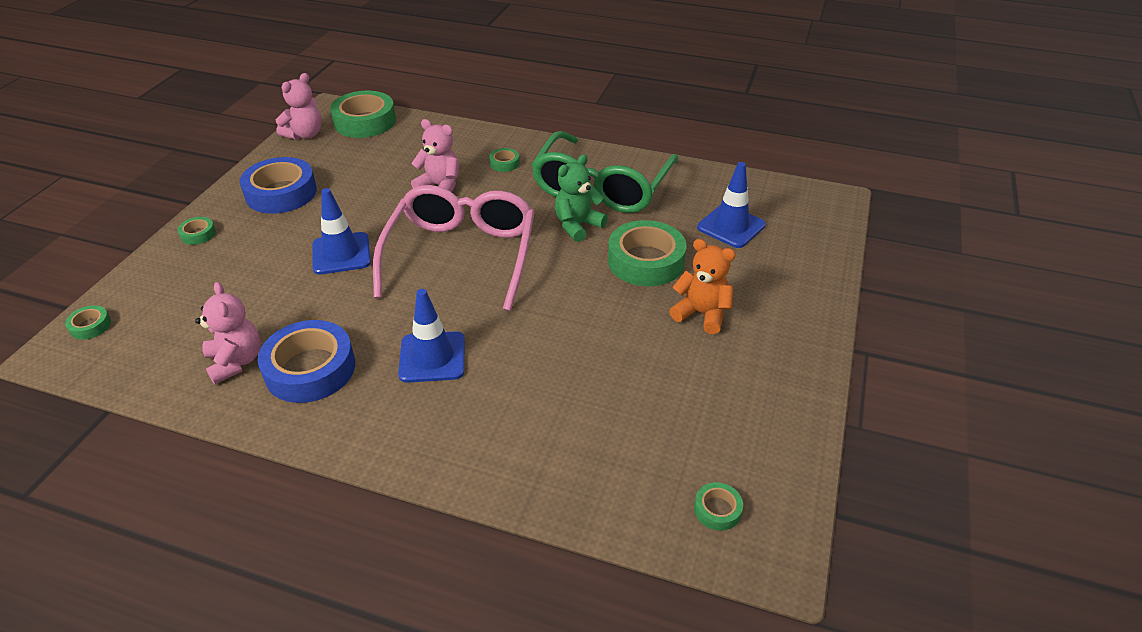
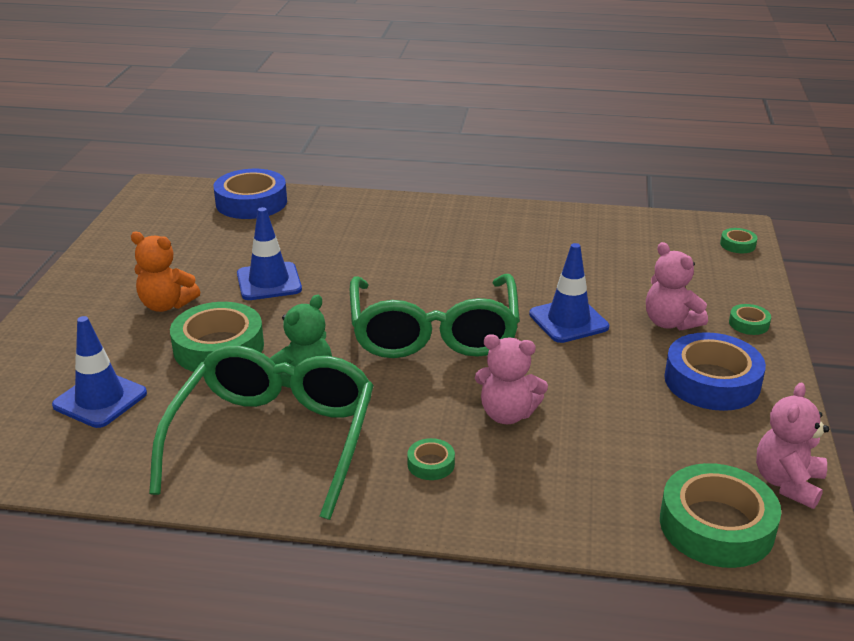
camera: 170 degrees right, 10 degrees down
(236, 361) = (583, 236): pink teddy bear -> pink teddy bear (670, 323)
(310, 369) = (517, 237): blue tape -> blue tape (251, 202)
(432, 357) = (419, 252): blue traffic cone -> blue traffic cone (269, 282)
(461, 255) = (434, 333): pink glasses -> green glasses
(717, 510) = (186, 201): green tape -> none

